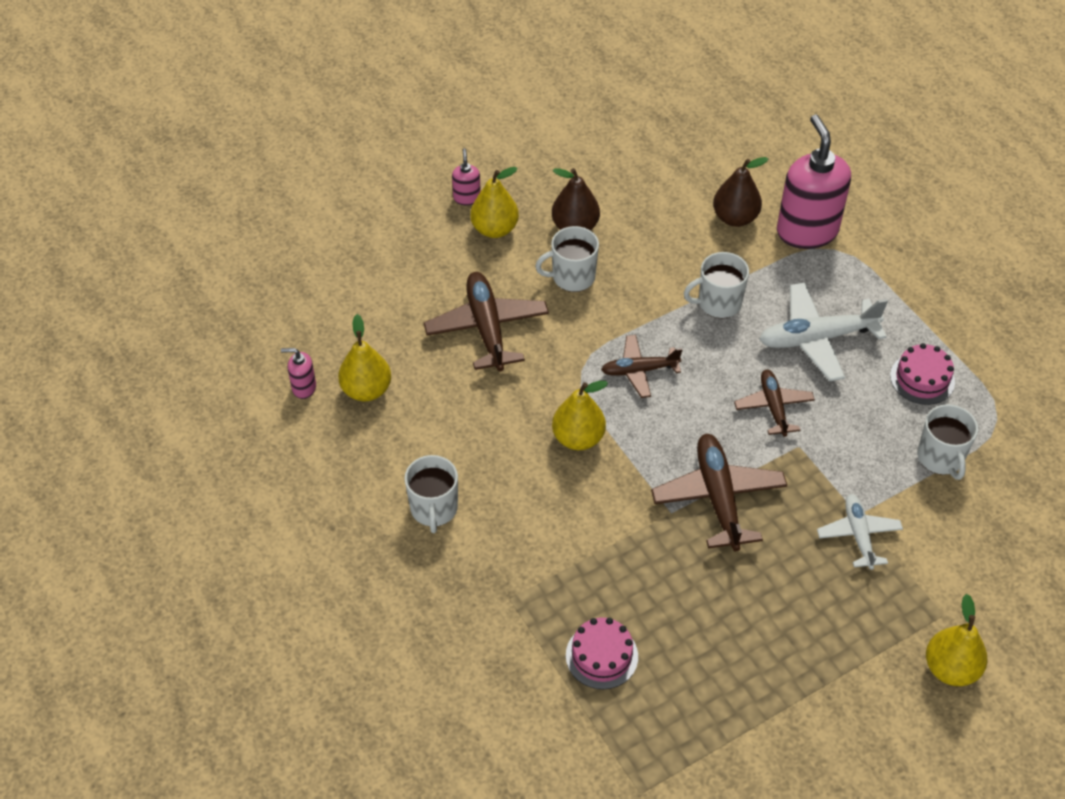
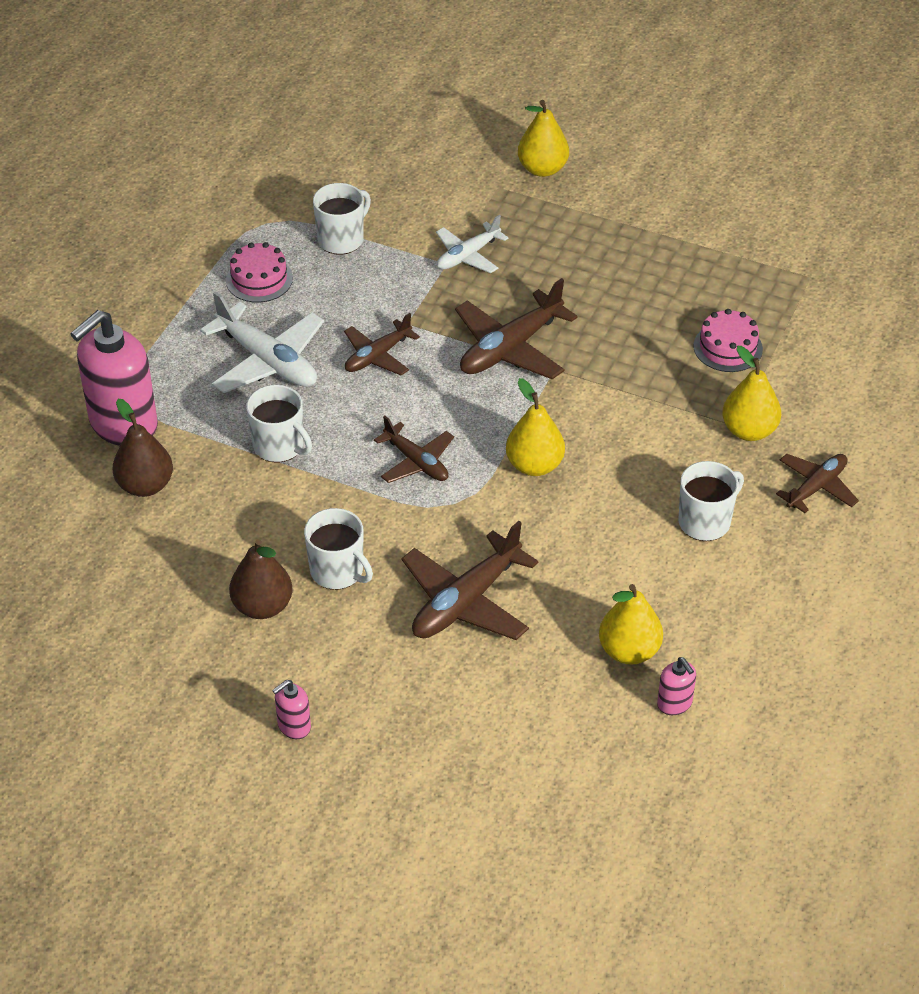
camera: 125 degrees left, 5 degrees down
(402, 607) = (816, 487): none -> brown plane
(494, 229) = (322, 673): yellow pear -> yellow pear (749, 430)

